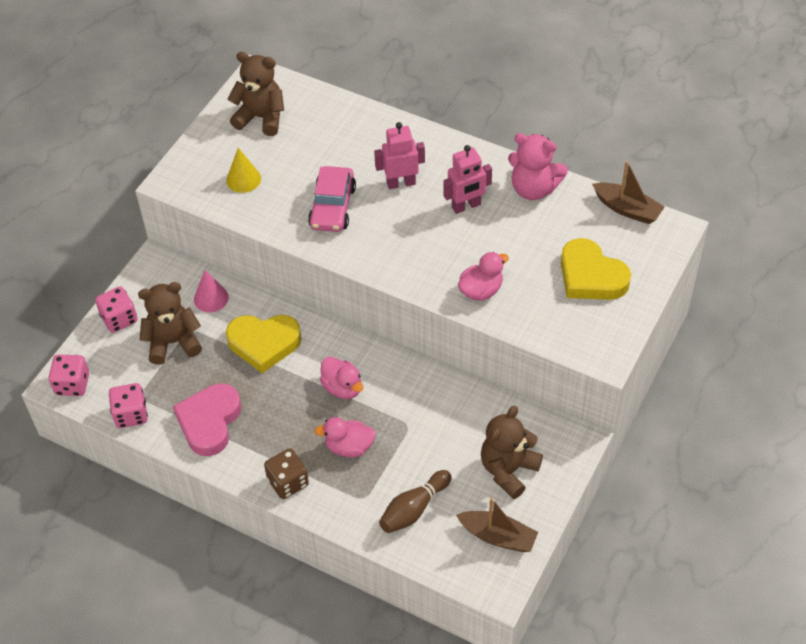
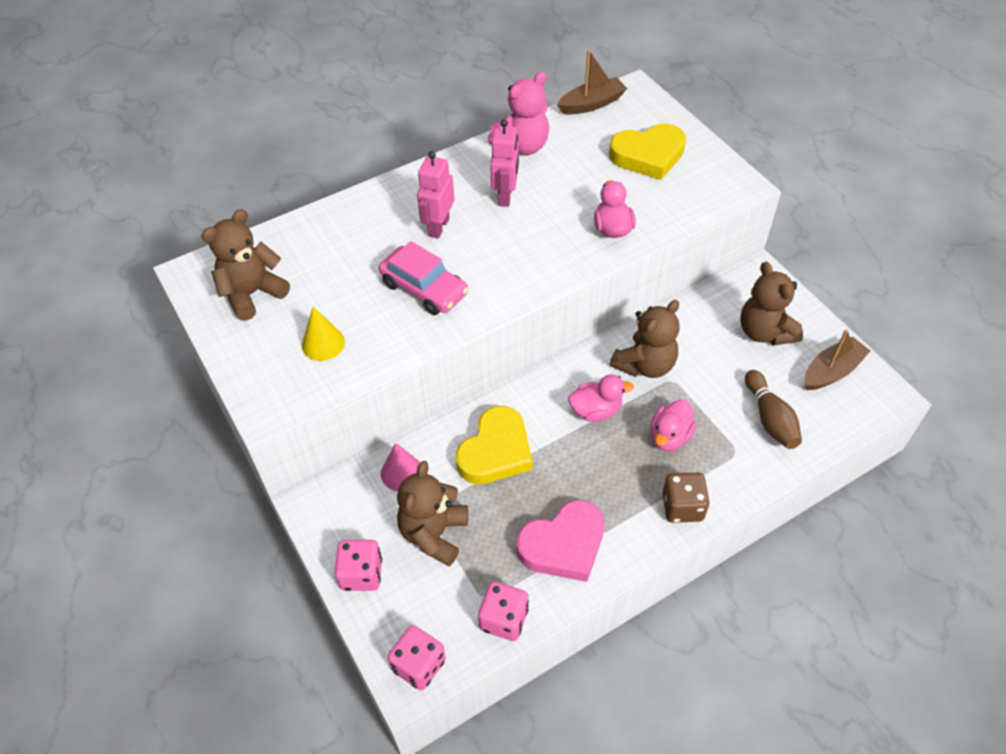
camera: 60 degrees left, 0 degrees up
(209, 422) = (563, 545): pink heart -> pink heart turned 75 degrees counterclockwise
(411, 400) = (645, 365): none -> brown teddy bear

